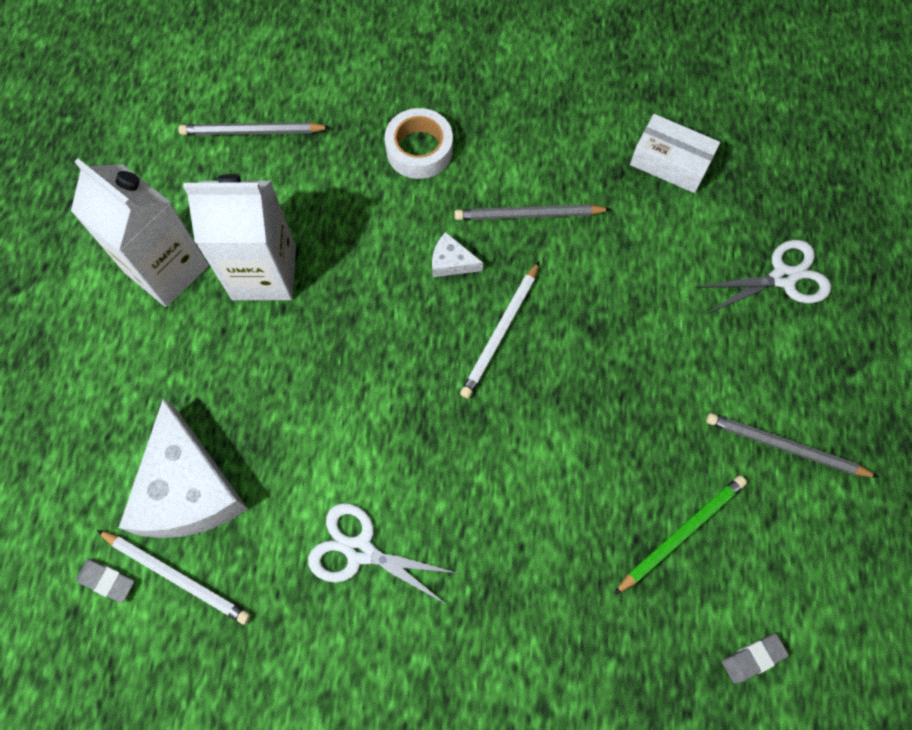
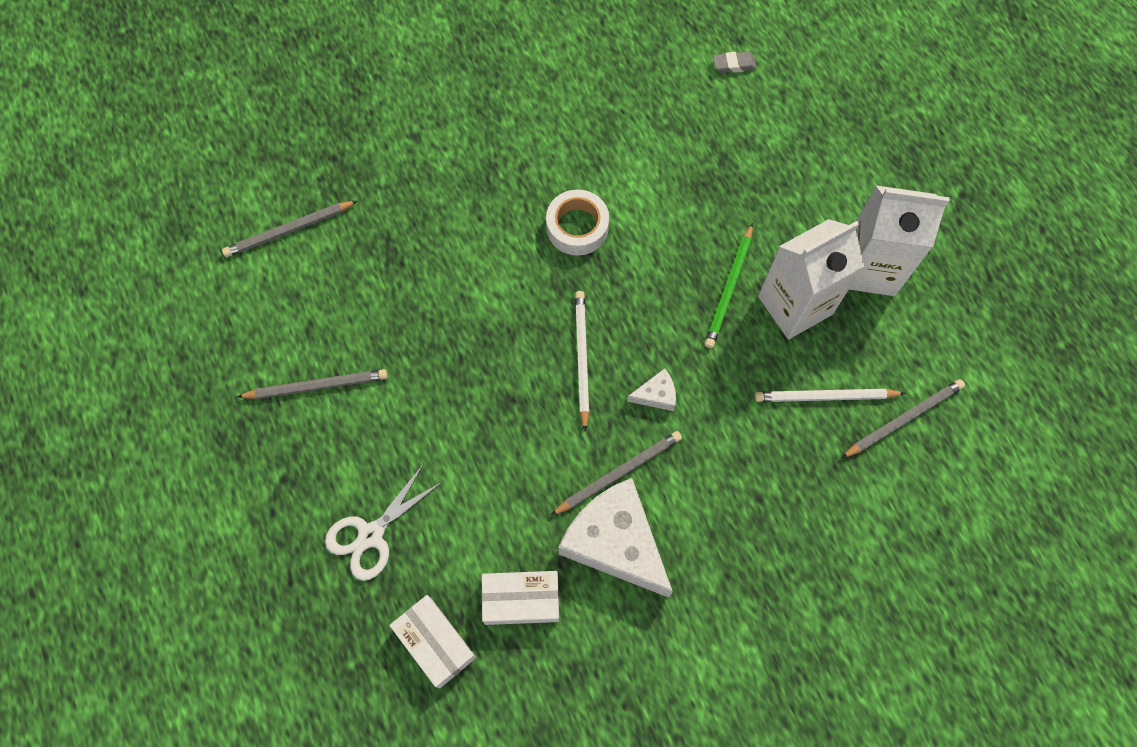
camera: 150 degrees right, 0 degrees up
(177, 576) = (692, 88): white pencil -> white pencil (825, 397)
(188, 489) = (727, 137): white cheese -> white cheese (615, 542)
(360, 551) = (587, 160): white scissors -> none
(419, 150) = (751, 483): white tape -> white tape (577, 227)
(681, 533) = (371, 284): green pencil -> green pencil (729, 289)
(753, 658) = (289, 230): grey eraser -> grey pencil
(759, 167) = (435, 642): none -> white box

